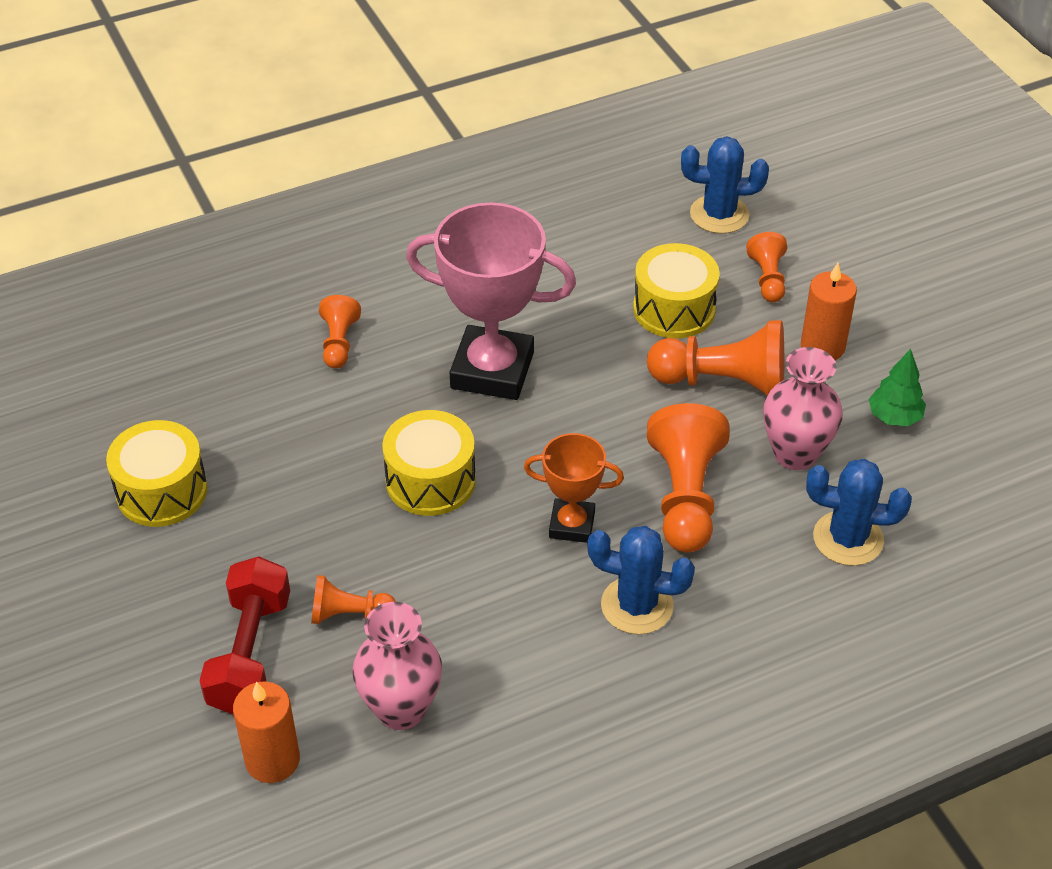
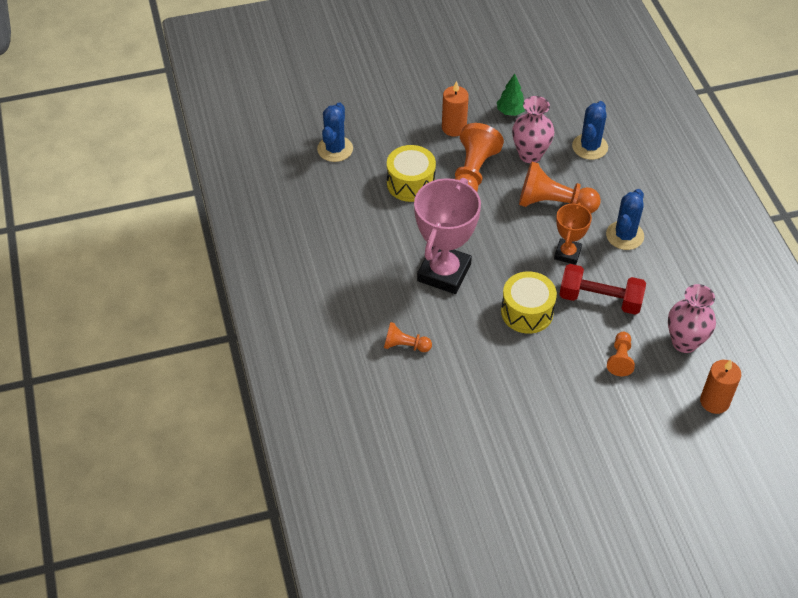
camera: 80 degrees left, 5 degrees up
(162, 491) = (516, 447): yellow drum -> none
(250, 653) = (643, 407): red dumbbell -> red dumbbell (600, 299)
(767, 279) = (395, 139): orange pawn -> none

